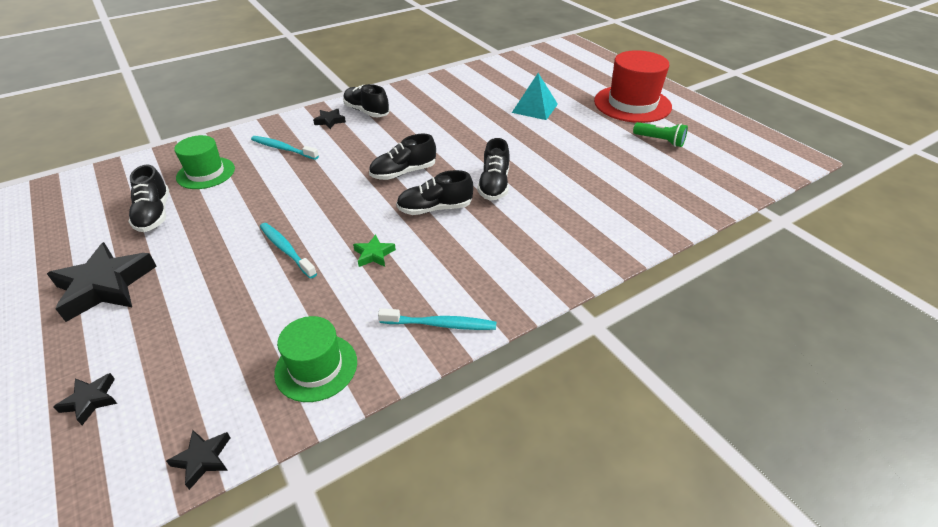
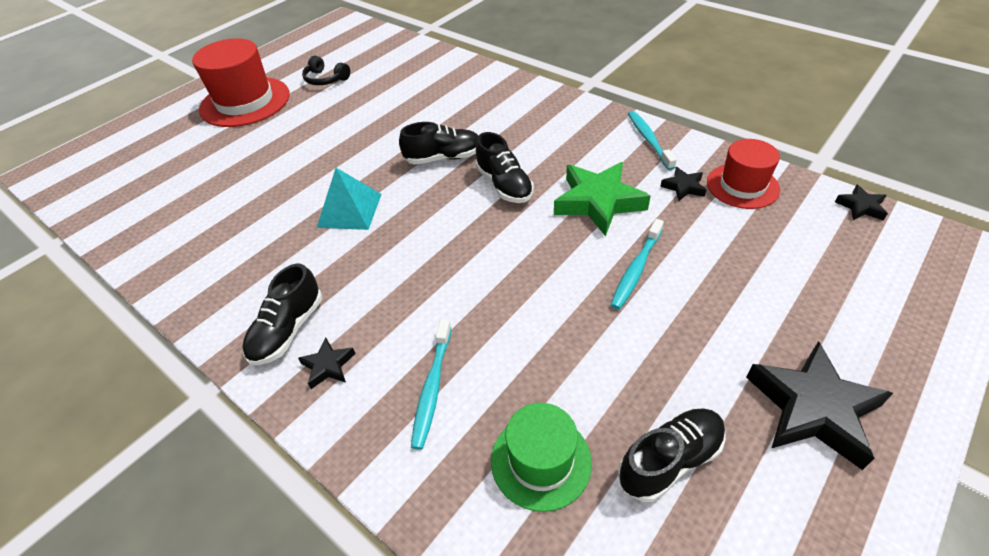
camera: 105 degrees left, 5 degrees up
(91, 400) = (906, 306): black star -> black star (683, 187)
(316, 367) = (742, 186): green hat -> red hat
(374, 254) = (598, 202): green star -> green star, size x2.09
(403, 172) = (447, 230): black shoe -> none
(534, 108) = (260, 165): turquoise pyramid -> turquoise pyramid (349, 210)
(659, 141) = (325, 79): green flashlight -> black headphones

